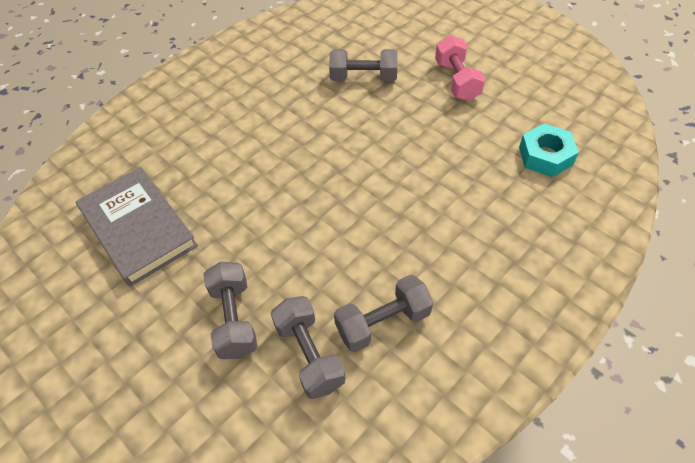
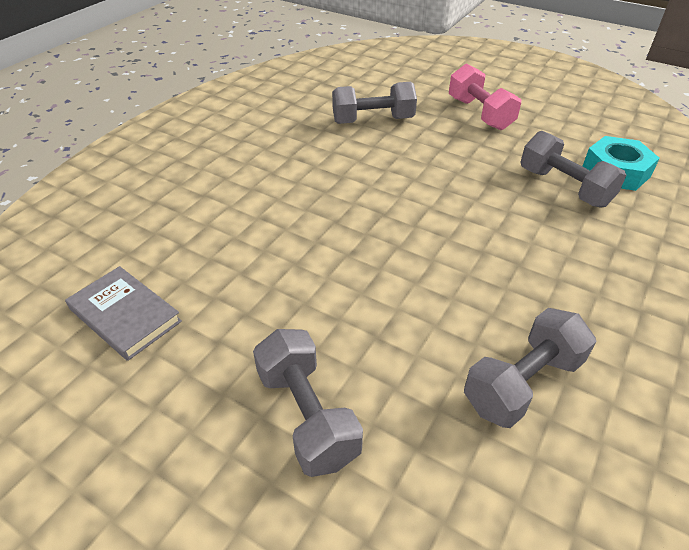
camera: 15 degrees left, 10 degrees down
(138, 228) = (125, 315): grey book -> grey book, size x0.59
(309, 354) = (439, 446): grey dumbbell -> grey dumbbell (564, 187)

